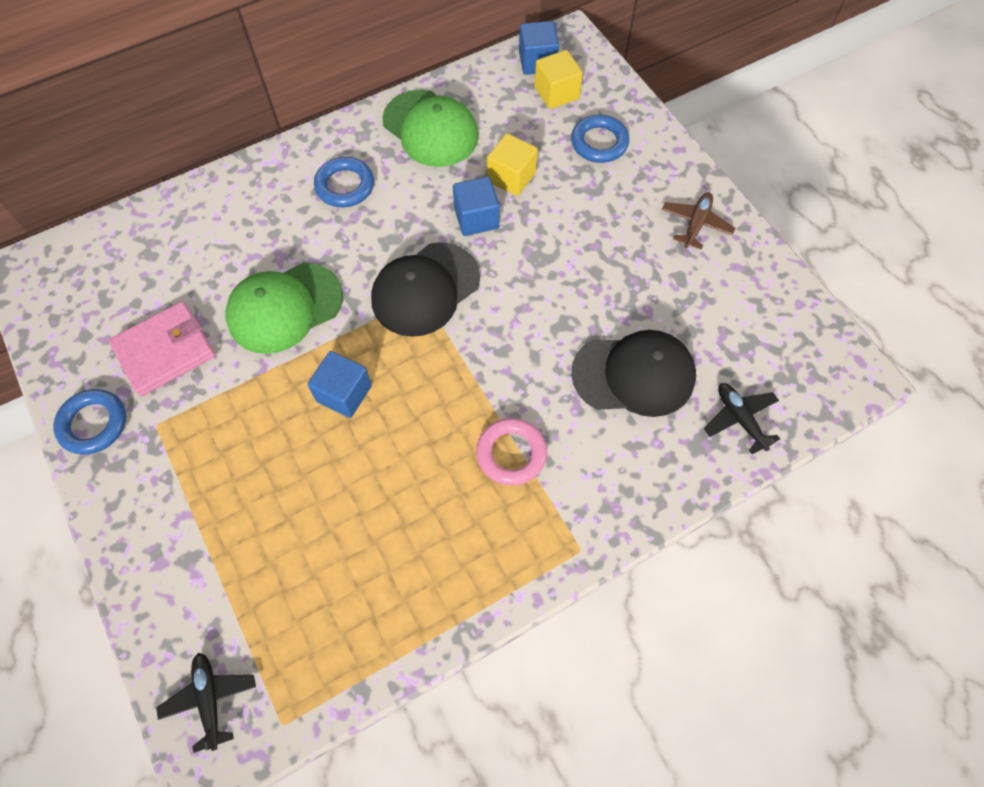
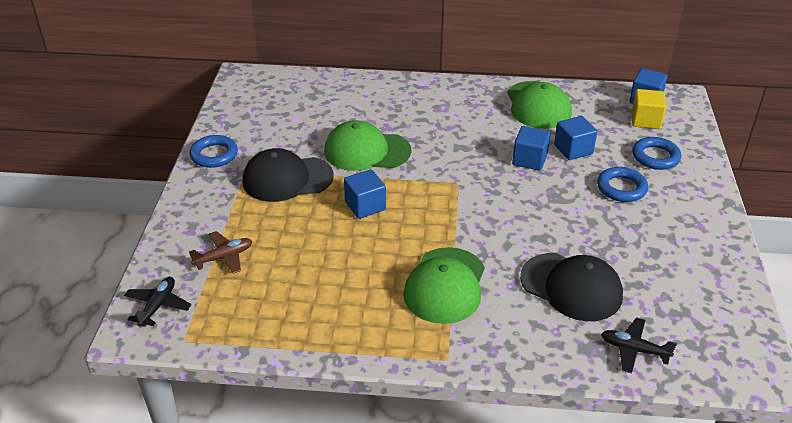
camera: 35 degrees right, 25 degrees down
(165, 351) = (281, 141): pink wallet -> none
(345, 186) = (456, 111): blue ring -> blue ring (621, 188)
(425, 289) = (462, 180): black cap -> black cap (287, 179)
(511, 177) = (573, 149): yellow cube -> blue cube
(511, 453) = (445, 285): pink ring -> green cap
(695, 224) = (694, 229): brown plane -> brown plane (224, 257)
(740, 419) = (634, 350): black plane -> black plane turned 75 degrees counterclockwise

